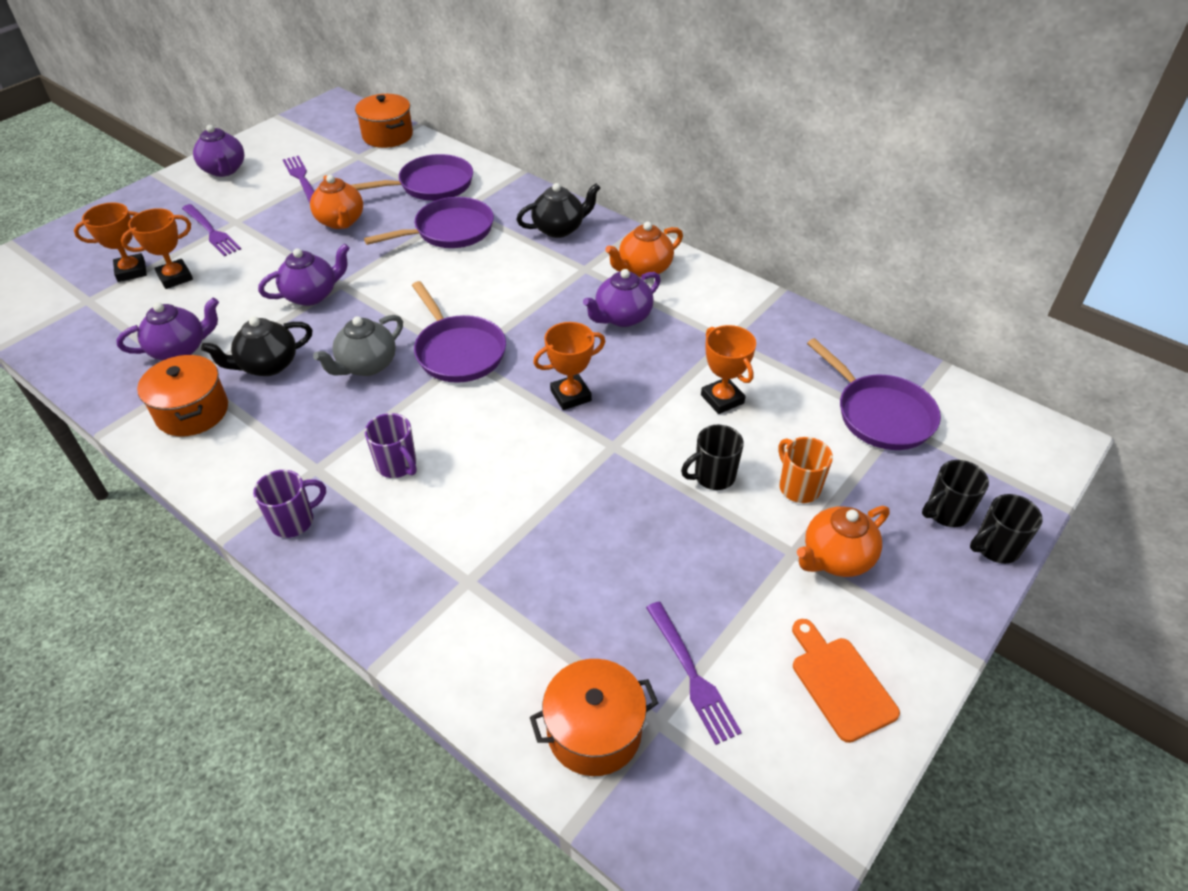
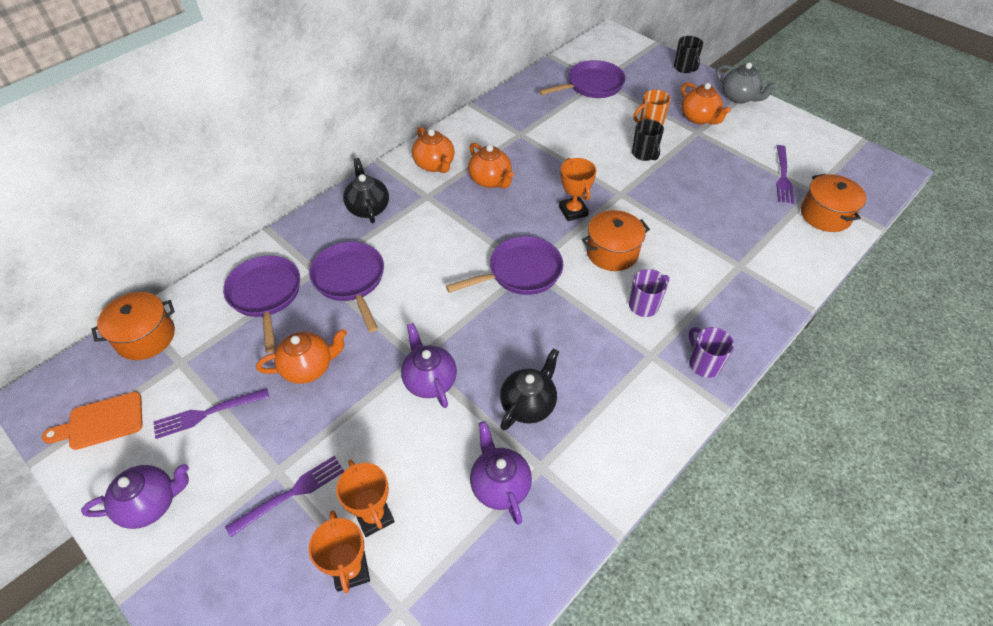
camera: 85 degrees left, 5 degrees up
(192, 412) = (588, 456): orange pot -> orange pot (612, 252)
(267, 365) = (528, 404): black teapot -> black teapot turned 120 degrees counterclockwise
(366, 365) = (533, 331): grey teapot -> grey teapot (739, 97)
(622, 317) = (490, 180): purple teapot -> orange teapot
(692, 675) = (783, 177): purple fork -> purple fork turned 120 degrees clockwise
(722, 399) = (578, 143): orange trophy -> none
(840, 683) = (775, 129): orange cutting board -> orange cutting board (101, 422)
(946, 512) = (664, 78): black mug -> none

